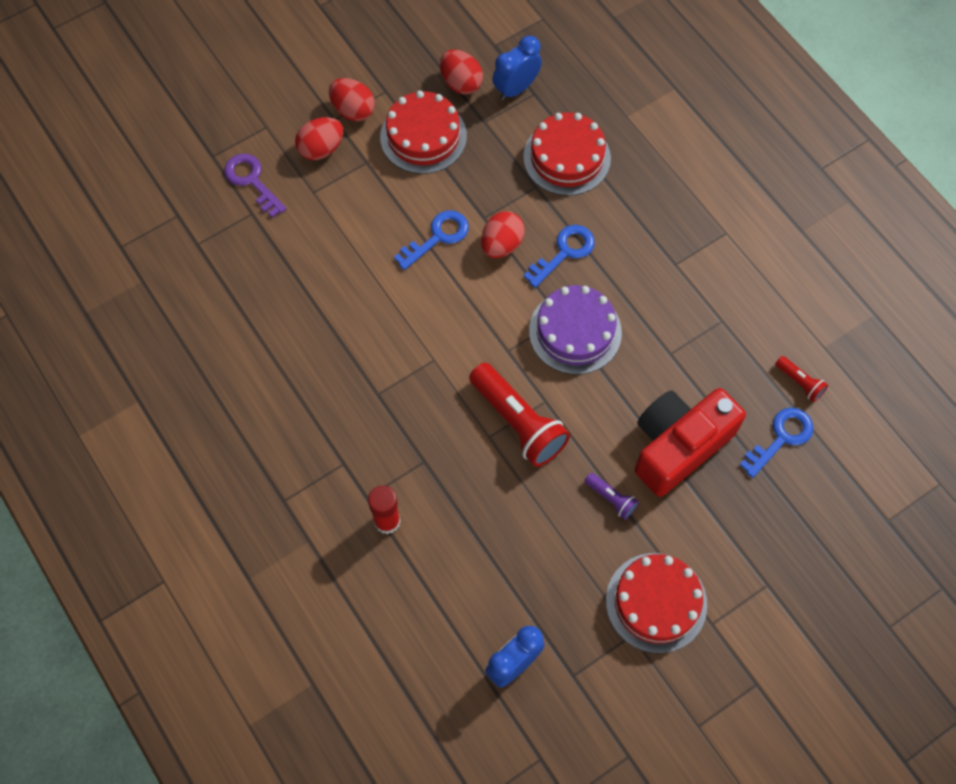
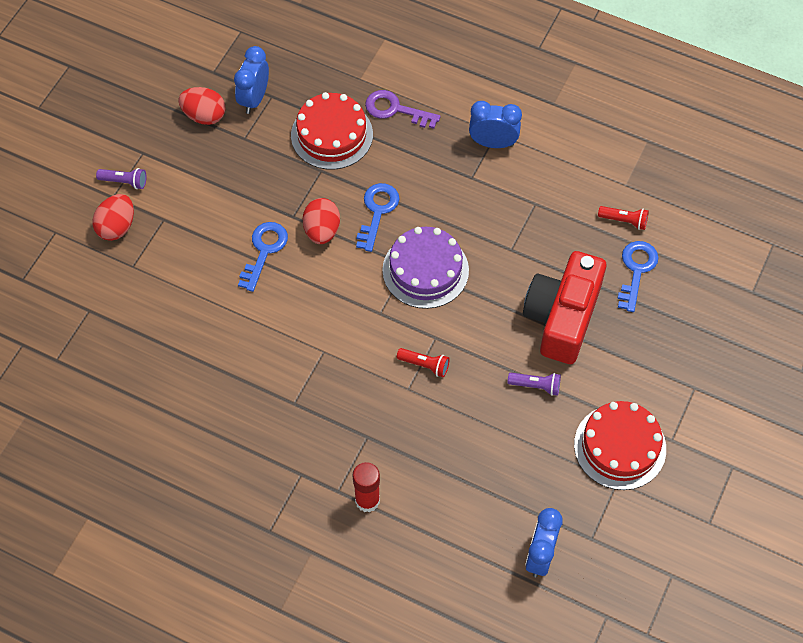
camera: 30 degrees left, 5 degrees down
(251, 181) = (71, 283): purple key -> purple key (395, 110)
(353, 110) = (124, 182): red egg -> purple flashlight
(423, 136) = (200, 174): red cake -> none
(518, 422) = (424, 365): red flashlight -> red flashlight, size x0.48
(716, 240) = (493, 143): none -> blue clock

